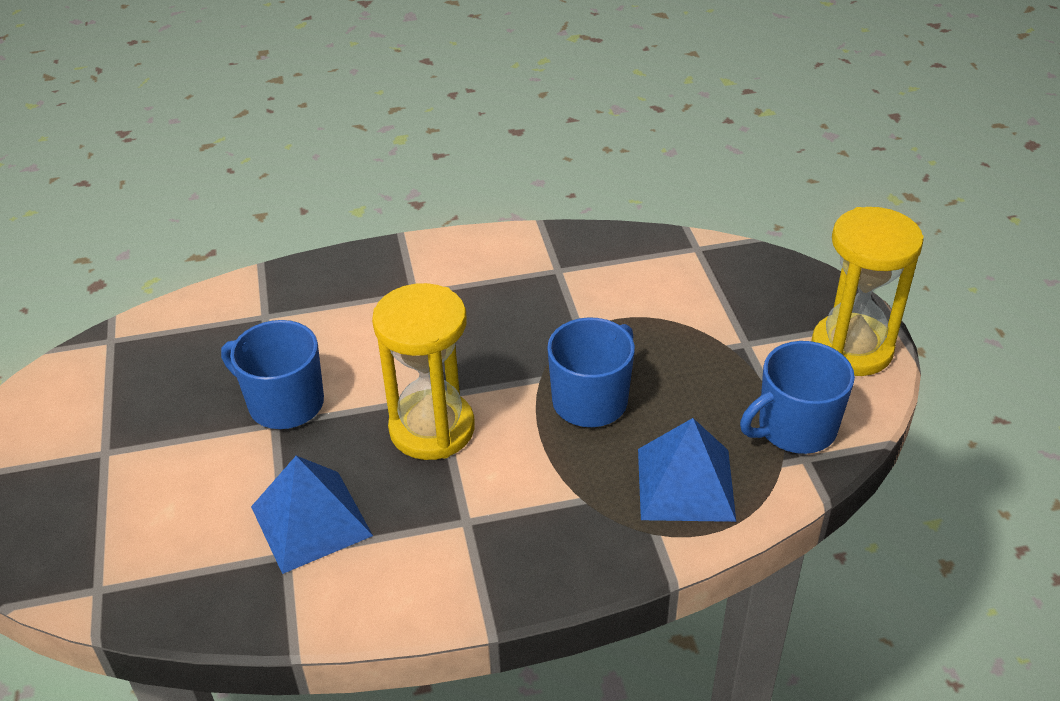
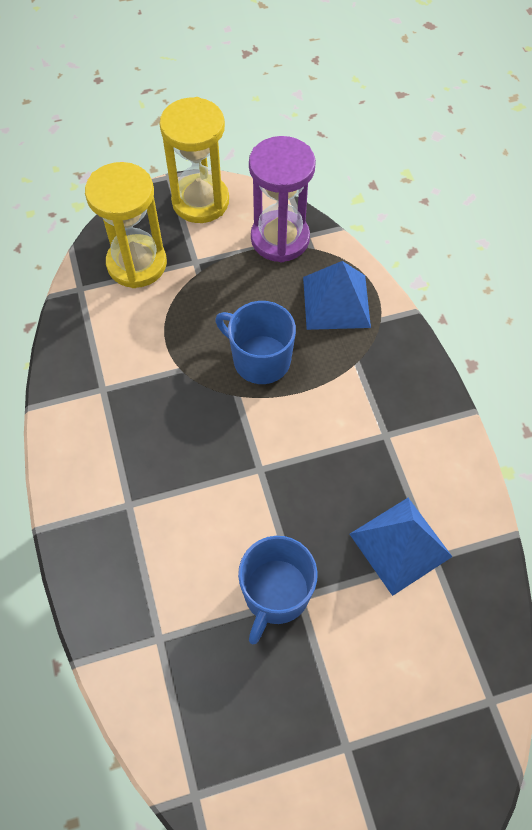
camera: 95 degrees left, 20 degrees up
(432, 429) = (297, 469): yellow hourglass -> yellow hourglass (137, 264)
(795, 428) = (280, 239): blue mug -> purple hourglass

